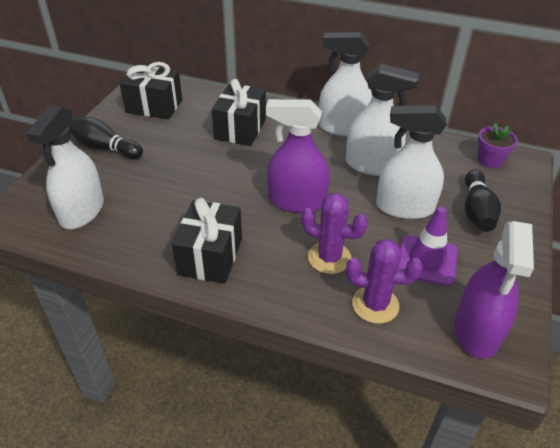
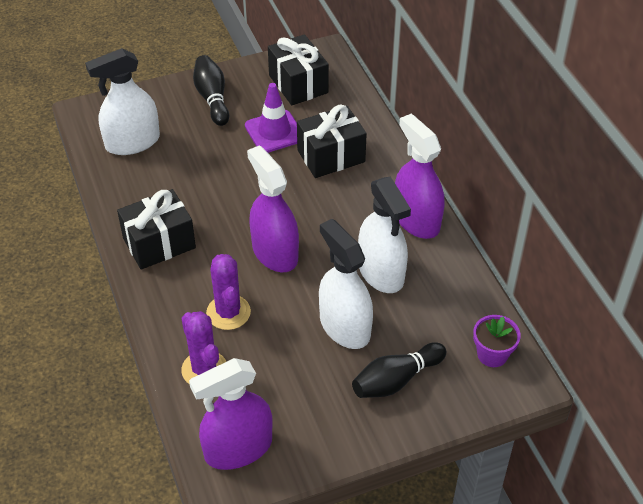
camera: 50 degrees right, 5 degrees up
(343, 127) = (416, 220): white spray bottle -> purple spray bottle
(427, 260) = (289, 376): purple traffic cone -> purple traffic cone (274, 132)

